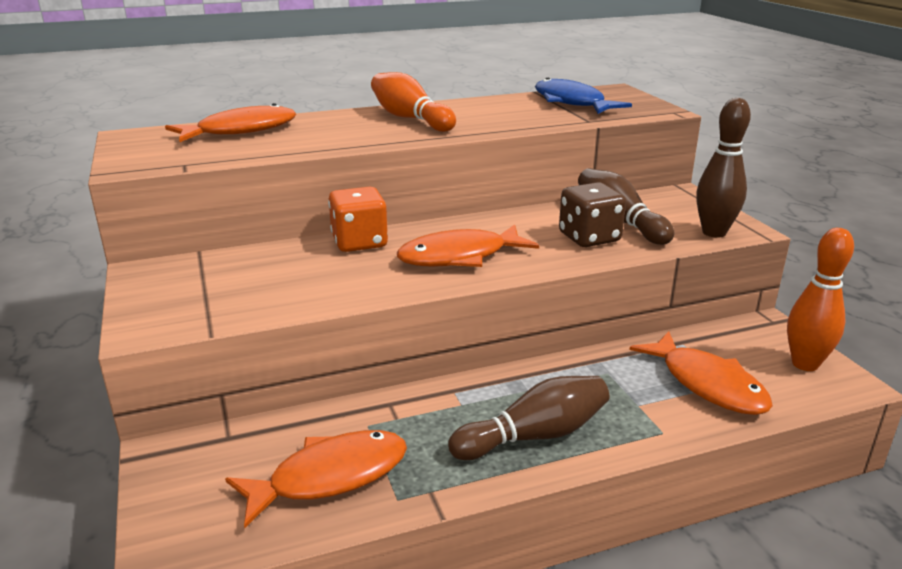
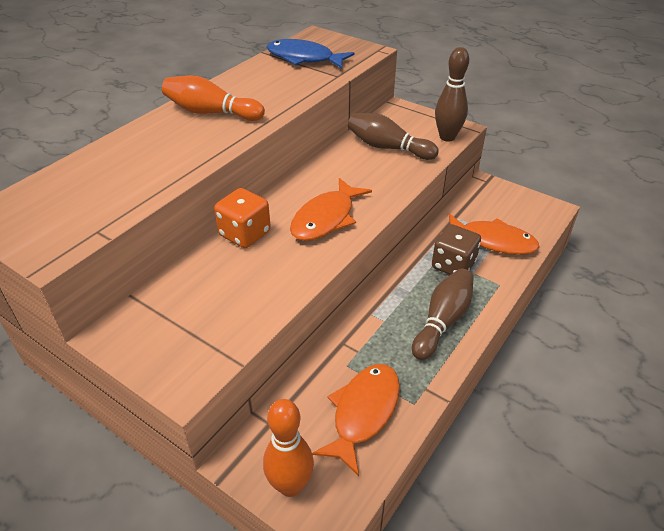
camera: 35 degrees left, 15 degrees up
(241, 130) = (89, 173): orange fish -> none
(589, 238) = (385, 169): brown dice -> brown dice (453, 265)
(805, 364) = (524, 205): orange bowling pin -> orange bowling pin (290, 485)

